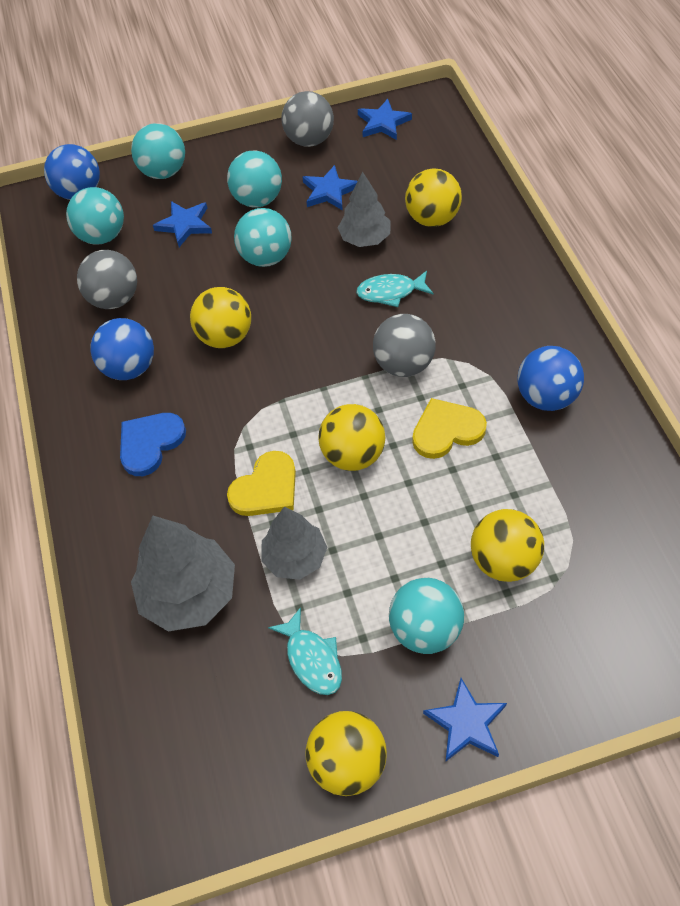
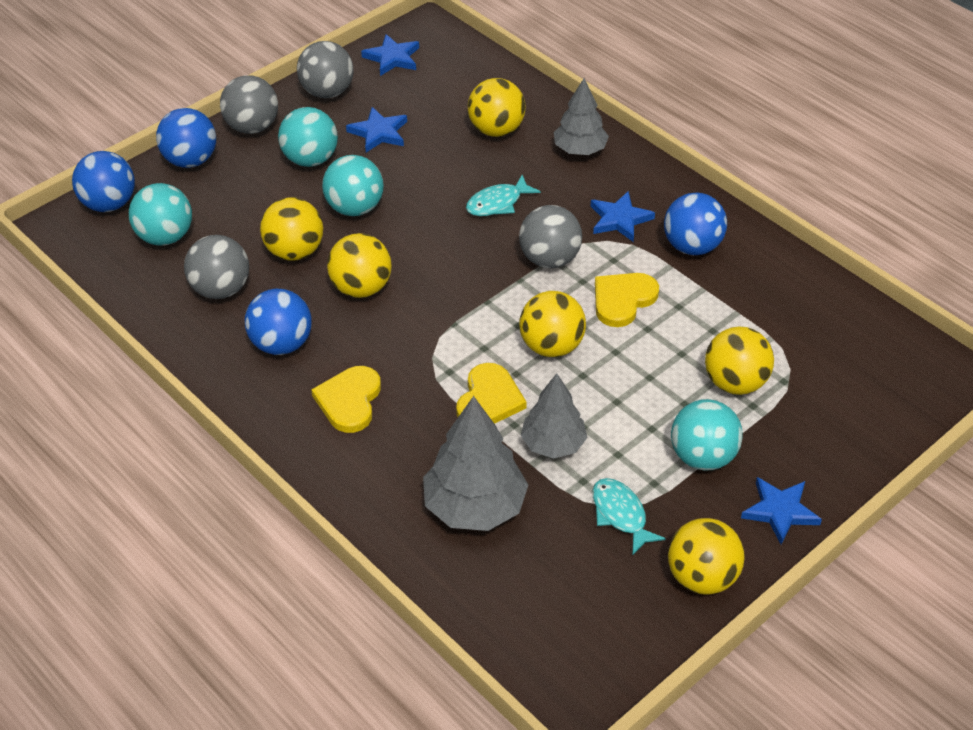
camera: 30 degrees left, 10 degrees down
(150, 443) = (349, 401): blue heart -> yellow heart
(164, 172) = (190, 160): turquoise ball -> blue ball
(184, 225) = (248, 202): blue star -> blue star (619, 219)
(193, 283) = (294, 251): none -> yellow ball
(230, 155) = (252, 127): none -> grey ball
(312, 659) = (621, 515): turquoise fish -> turquoise fish turned 150 degrees counterclockwise
(365, 239) = (442, 164): grey tree -> grey tree (580, 150)

